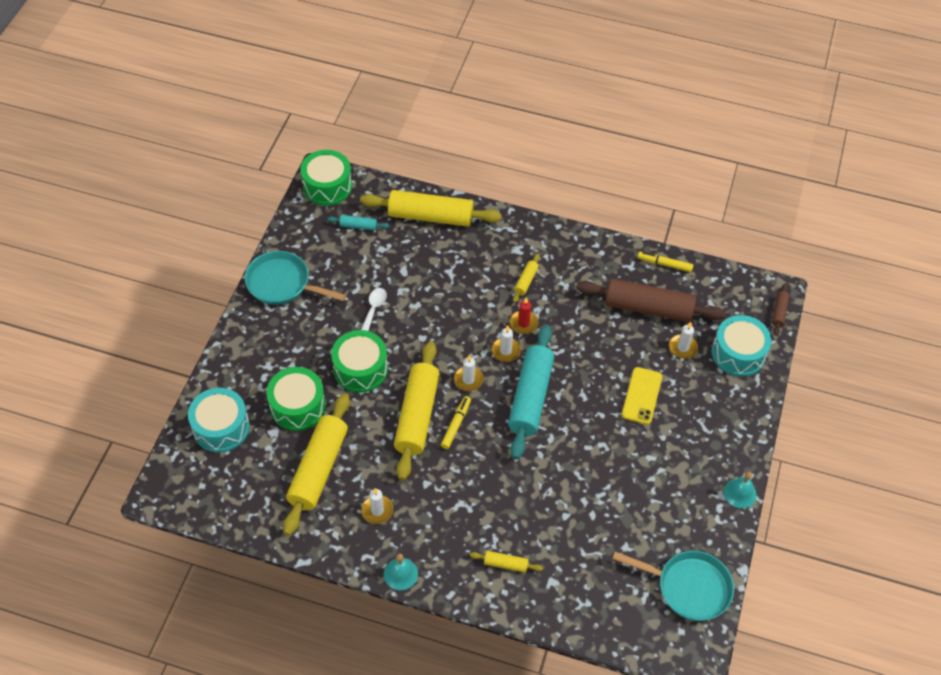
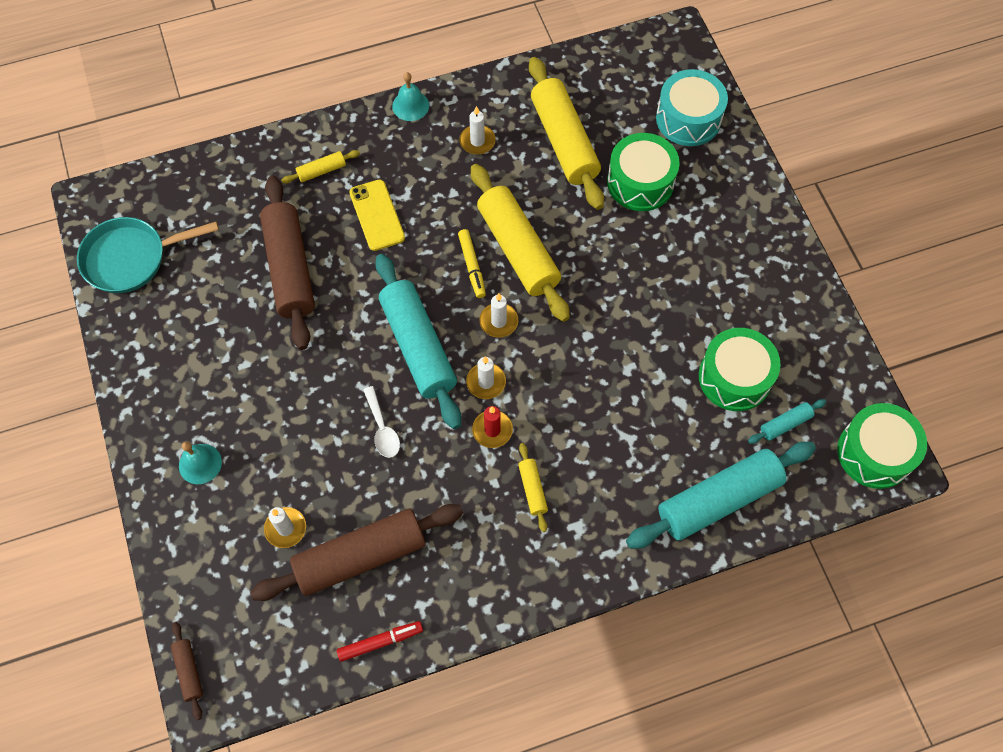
camera: 145 degrees right, 10 degrees up
(282, 283) = (789, 294): turquoise pan -> none
(360, 369) = (617, 258): green drum -> green drum (734, 377)
(373, 309) = (667, 332): white spoon -> white spoon (382, 429)
(430, 216) = (718, 500): yellow rolling pin -> turquoise rolling pin
(579, 503) = (290, 269): none -> brown rolling pin
(642, 396) = (297, 431): yellow phone -> yellow phone (377, 215)
(665, 264) = (380, 642): yellow marker -> red marker
(738, 353) = (212, 567): turquoise drum -> none
(740, 493) = (125, 387): turquoise bell -> turquoise bell (200, 463)

